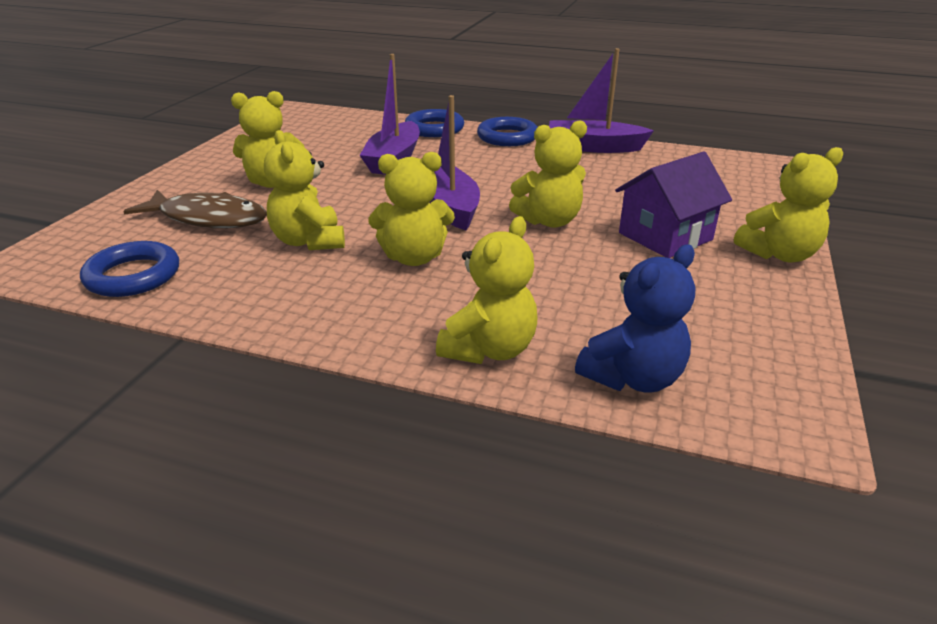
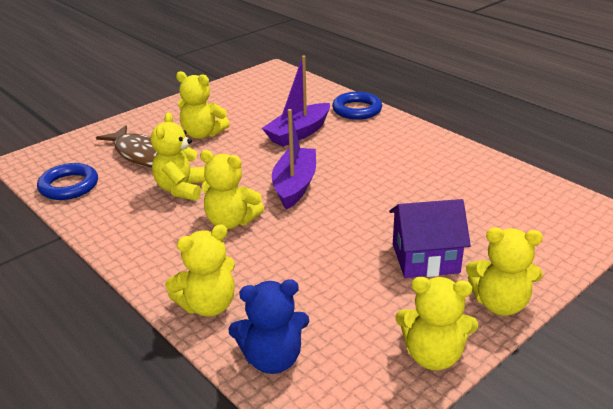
camera: 30 degrees right, 0 degrees up
(507, 137) = (405, 131): blue ring -> none
(549, 221) = (352, 218): yellow teddy bear -> yellow teddy bear (433, 355)
(594, 147) = (465, 158): purple boat -> none

